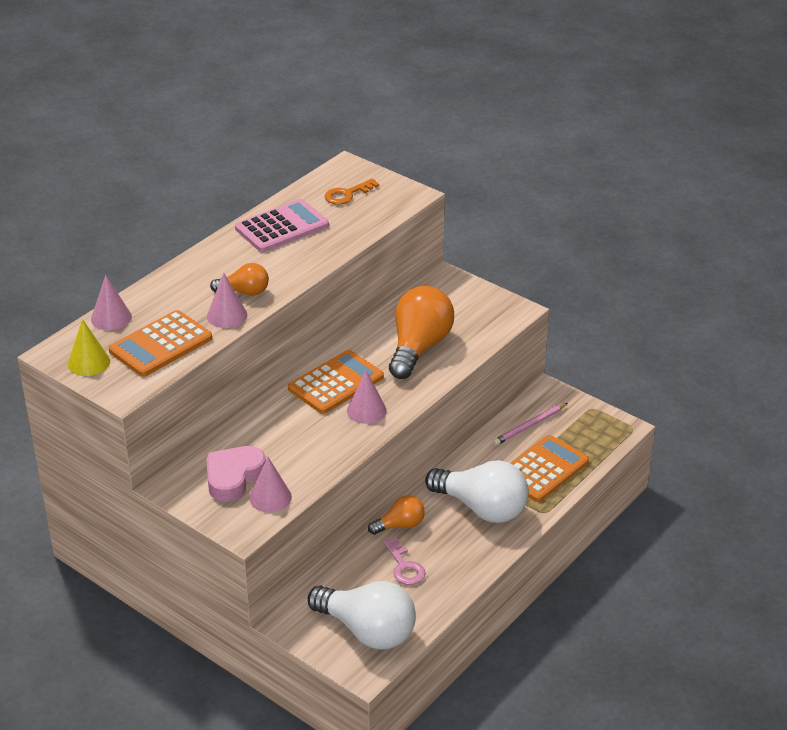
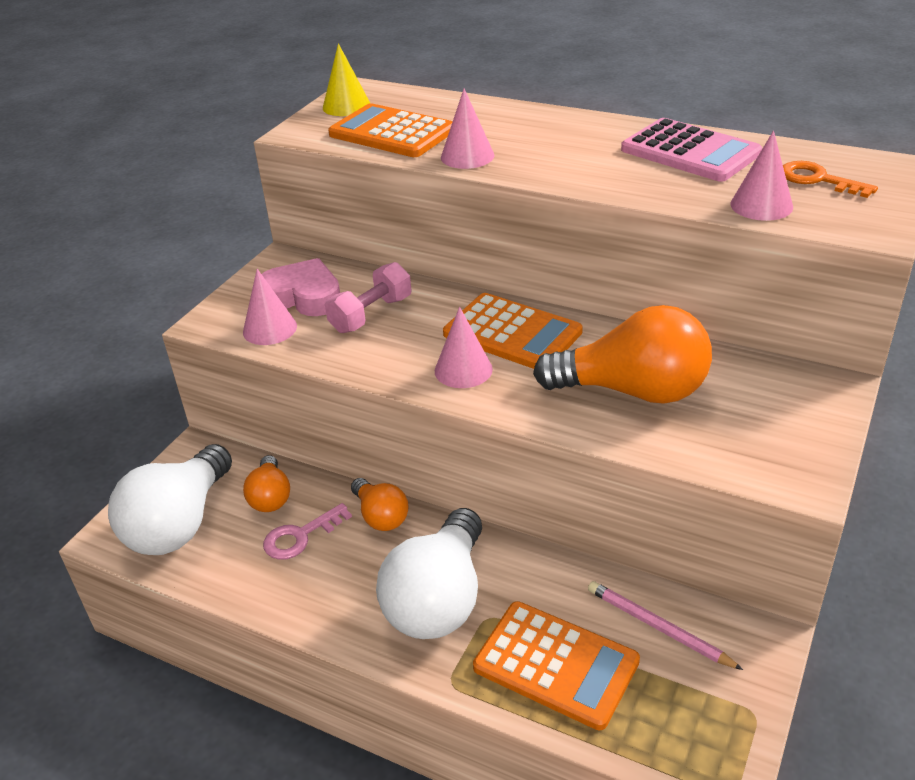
camera: 80 degrees right, 0 degrees up
(111, 318) = (432, 100): pink cone -> pink cone (761, 205)
(244, 292) = (523, 157): orange light bulb -> orange light bulb (270, 497)
(278, 444) = (371, 314): none -> pink dumbbell

